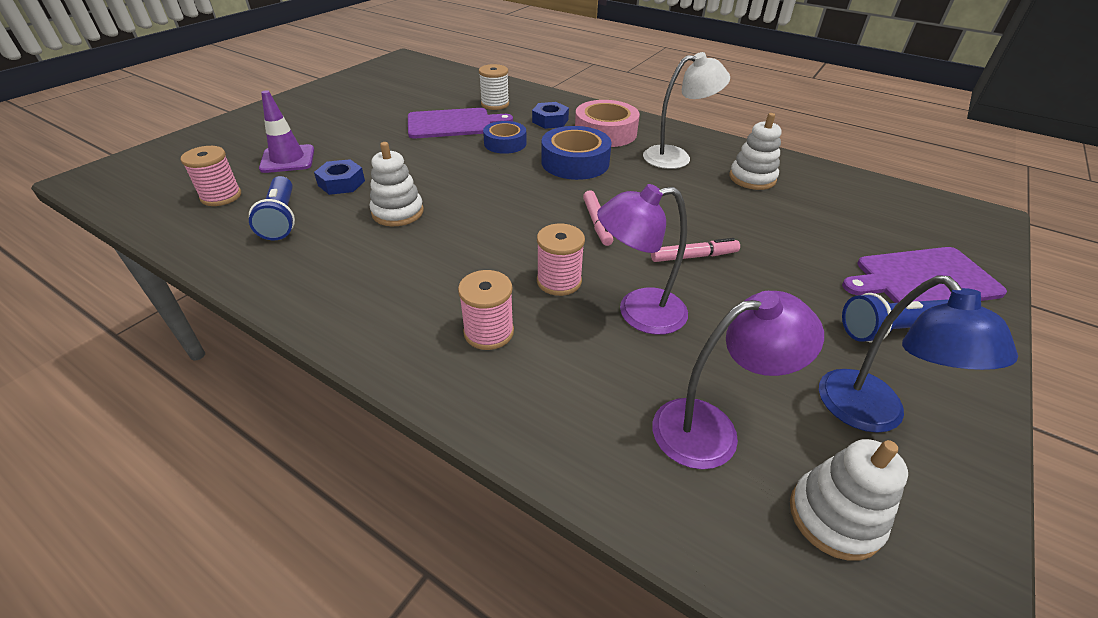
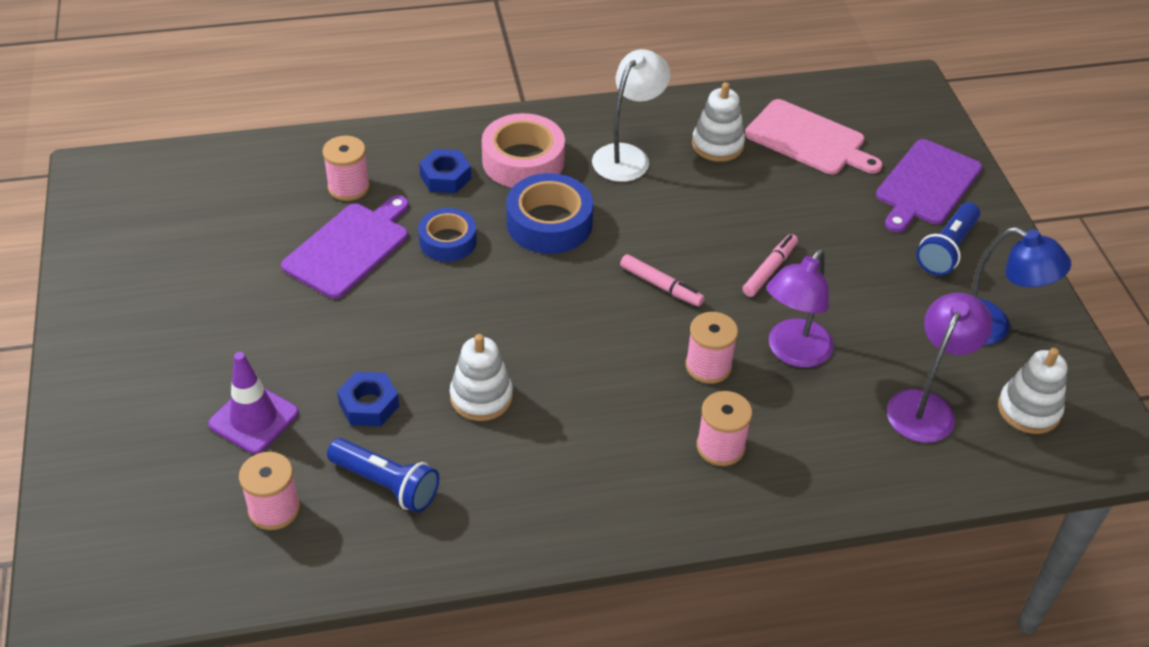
camera: 45 degrees left, 5 degrees up
(495, 104) = (348, 187): white spool -> pink spool
(835, 206) = (808, 139): none -> pink cutting board

